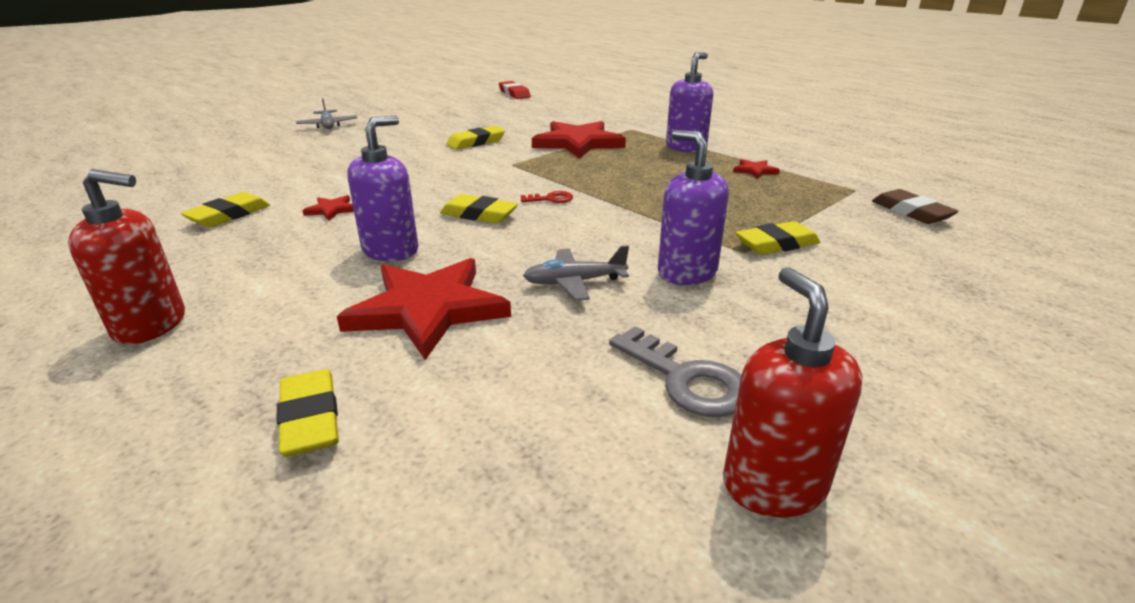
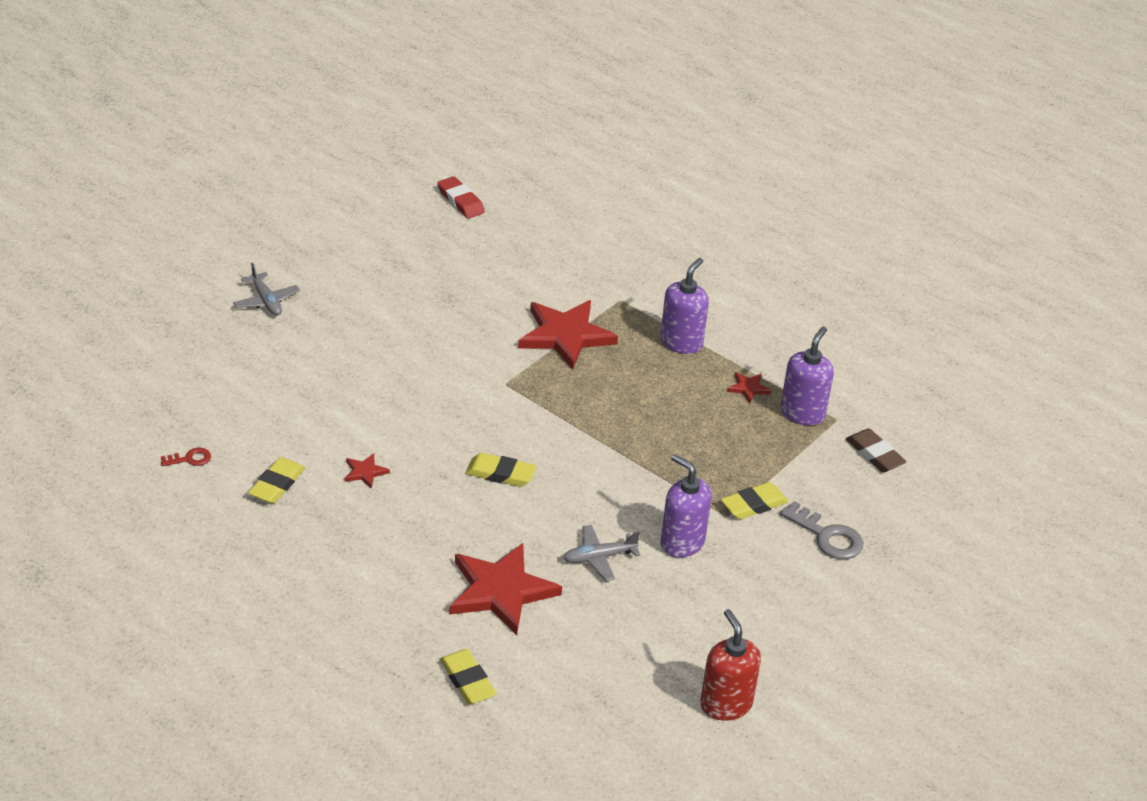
camera: 10 degrees left, 10 degrees up
(151, 325) = (315, 615): red soap dispenser -> none
(391, 250) = (445, 527): purple soap dispenser -> purple soap dispenser (802, 413)
(476, 142) = (454, 338): yellow eraser -> none
(551, 199) = (559, 446): red key -> red key (190, 459)
(686, 379) = (681, 641): grey key -> grey key (827, 536)

